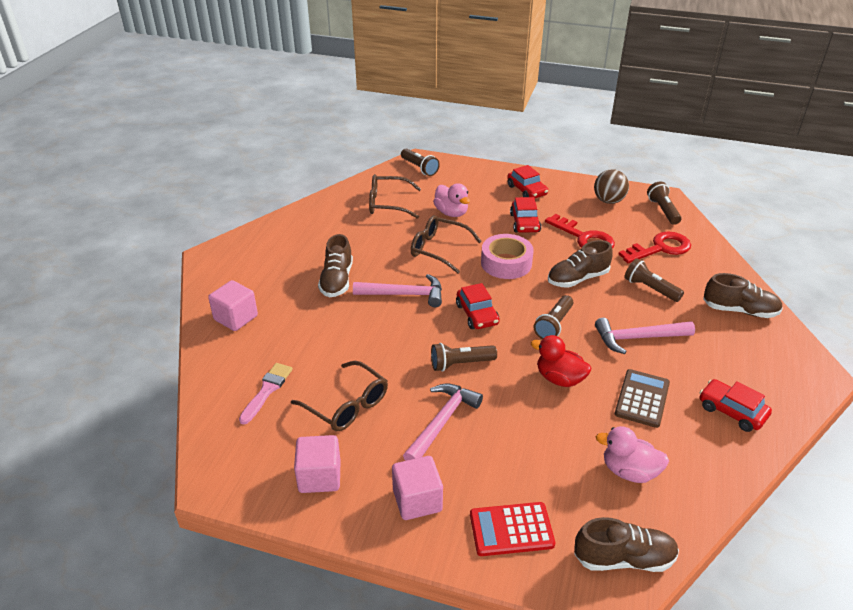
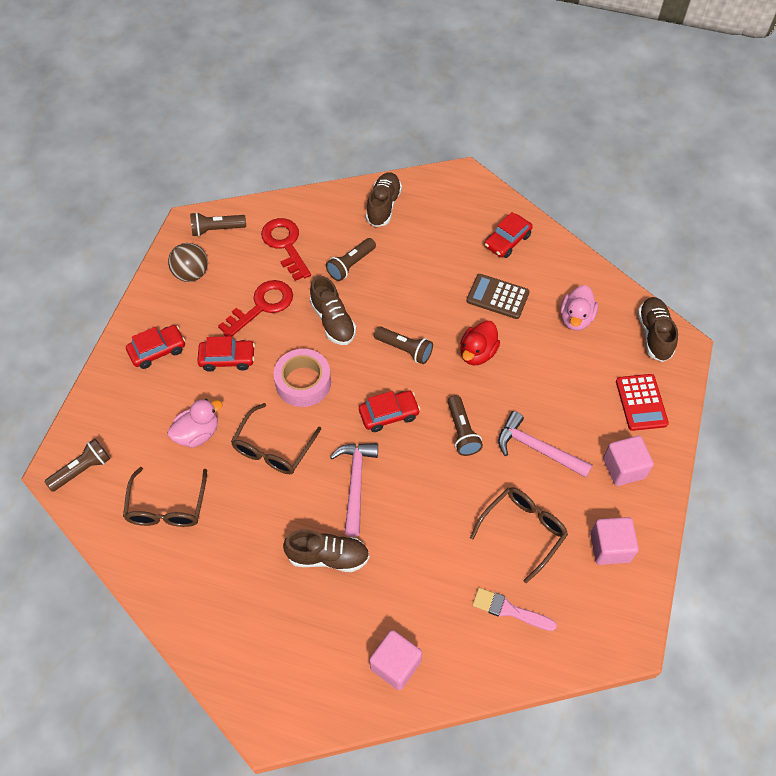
camera: 90 degrees left, 20 degrees up
(638, 338) = (422, 286): pink hammer -> none

